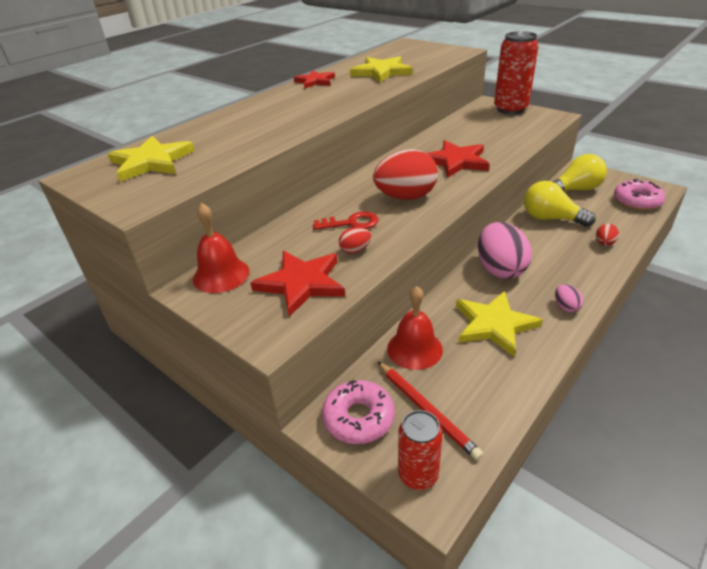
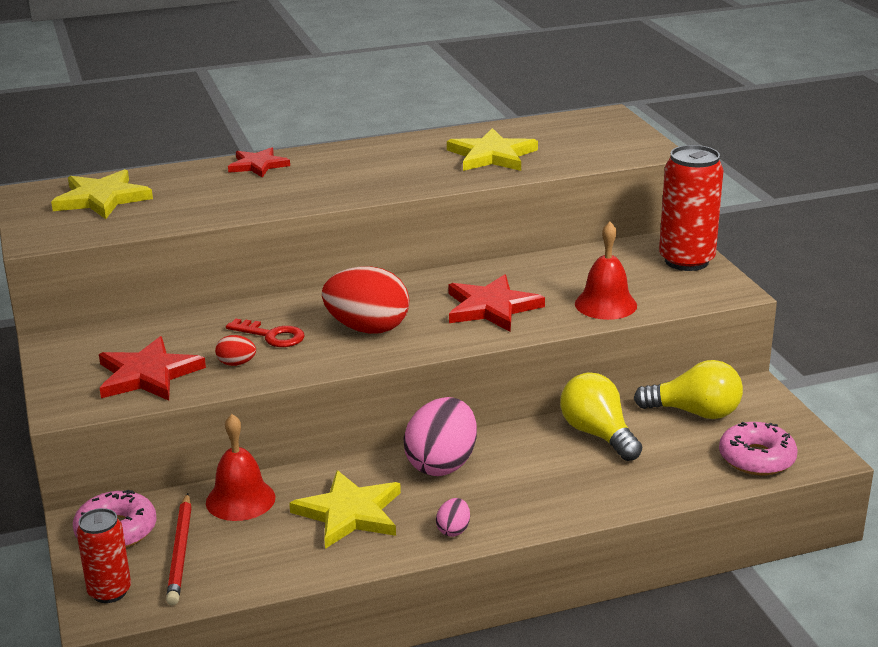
camera: 30 degrees right, 10 degrees down
(221, 275) = (92, 340): red bell -> red bell (605, 304)
(315, 81) = (395, 146): red star -> red star (258, 165)
(604, 243) = (616, 488): red egg -> none

